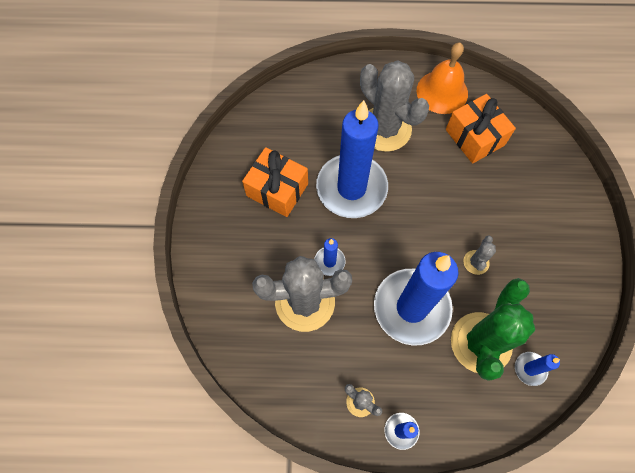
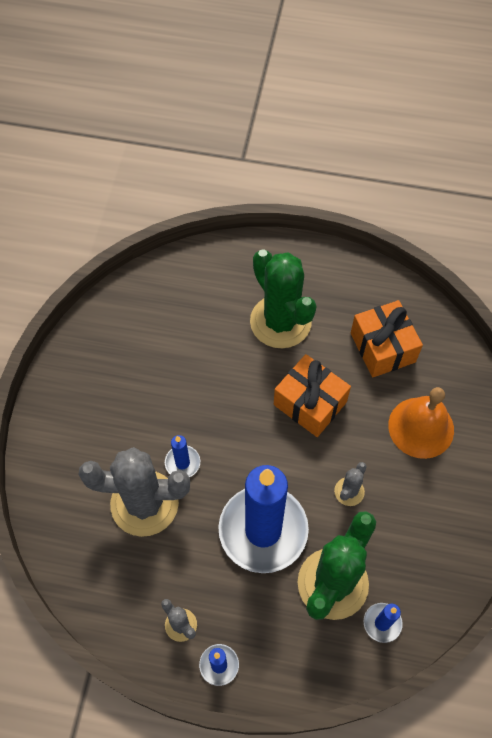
camera: 10 degrees right, 5 degrees down
(277, 190) = (142, 372): orange gift -> orange gift (310, 403)
(351, 188) = (226, 383): blue candle -> none
(385, 129) = (280, 322): grey cactus -> green cactus
(442, 92) = (357, 288): orange bell -> orange bell (421, 427)

